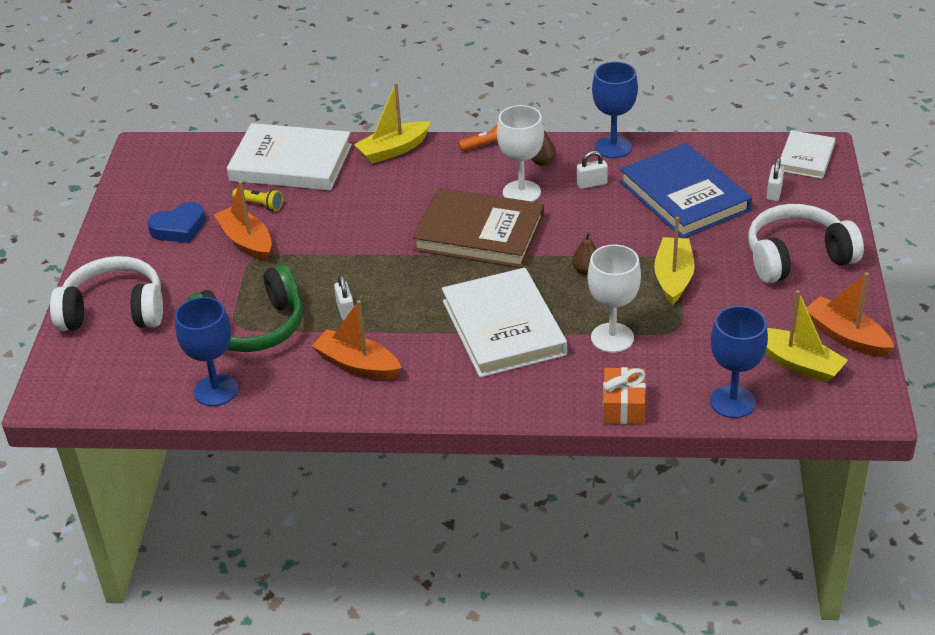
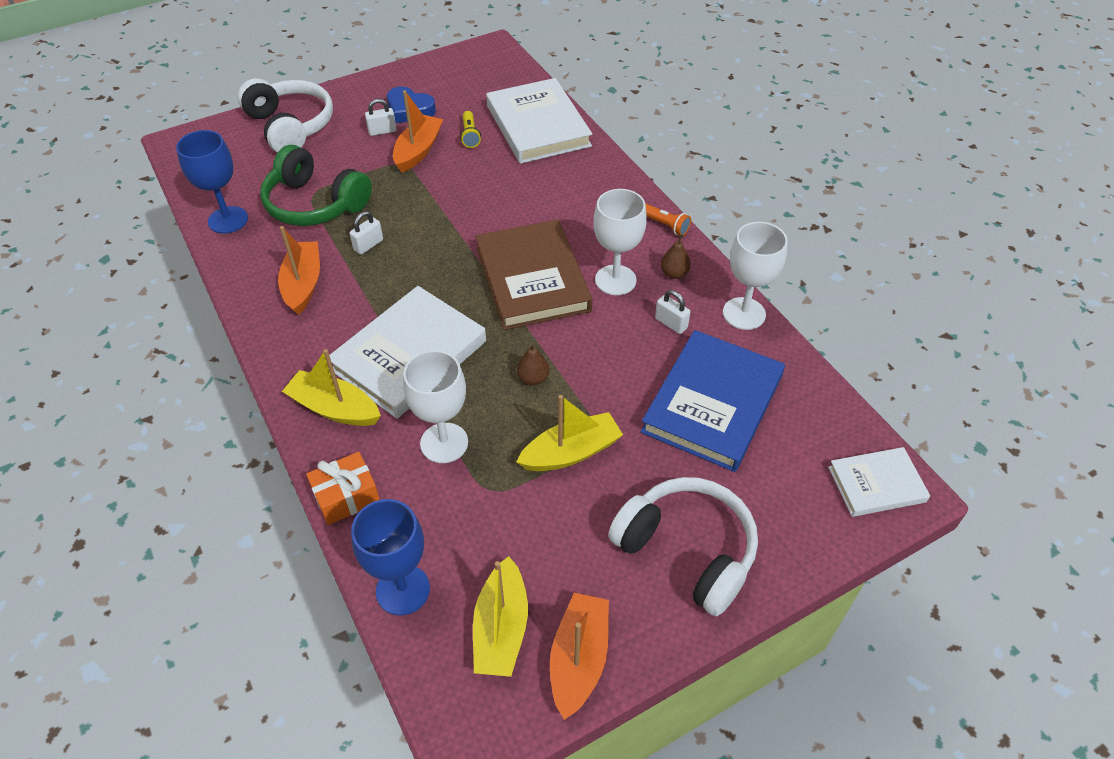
camera: 55 degrees right, 10 degrees up
(393, 150) = (606, 173): yellow boat -> yellow boat (334, 408)
(613, 147) = (744, 313): blue goblet -> white goblet
(774, 192) = (785, 480): white padlock -> white padlock (382, 131)

